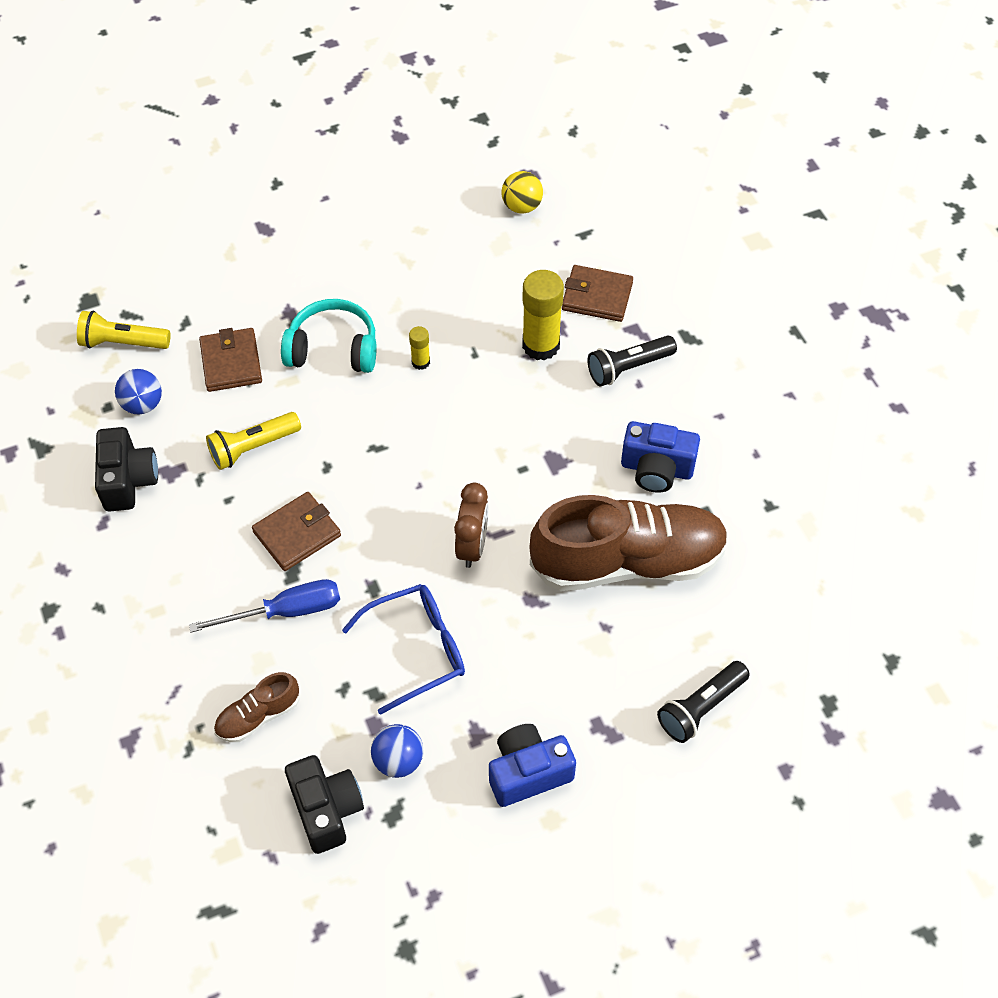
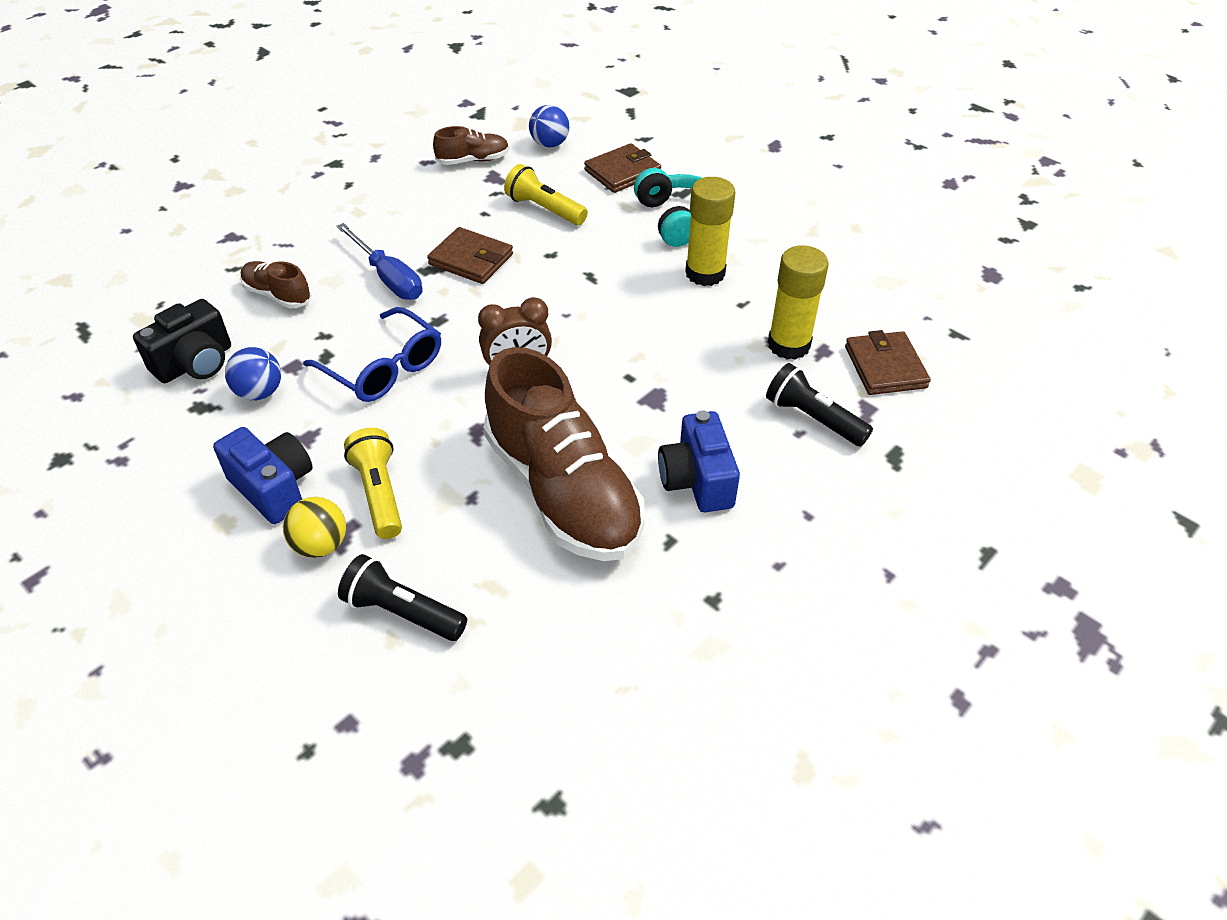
camera: 65 degrees right, 10 degrees down
(122, 343) = (601, 117): yellow flashlight -> yellow flashlight (379, 493)
(128, 480) = (473, 160): black camera -> brown shoe
(420, 362) = (705, 273): yellow glue stick -> yellow glue stick, size x2.04
(522, 206) = (947, 281): yellow ball -> yellow ball (321, 545)

